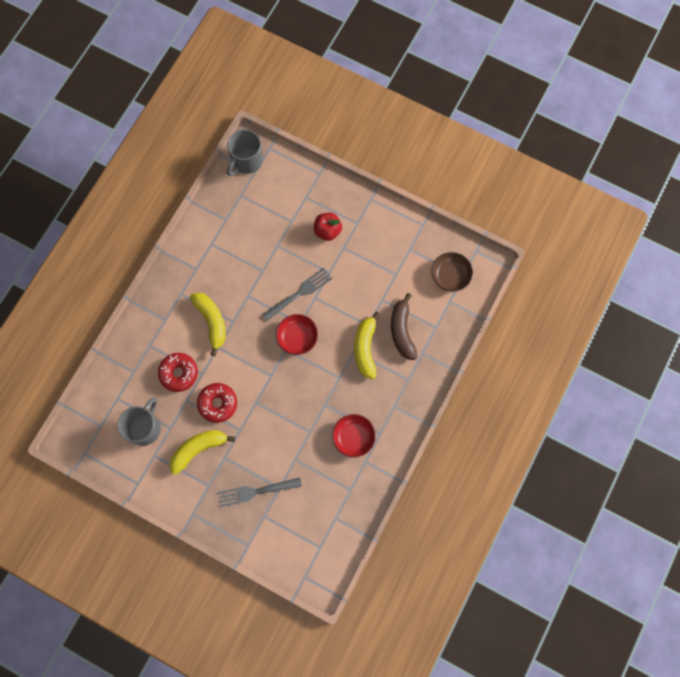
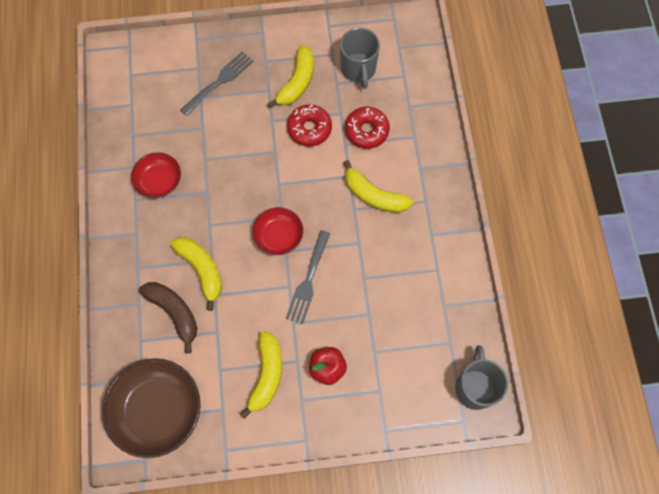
camera: 145 degrees right, 5 degrees down
(368, 251) = (266, 375): none -> yellow banana
(450, 275) = (157, 410): brown bowl -> brown bowl, size x1.75

